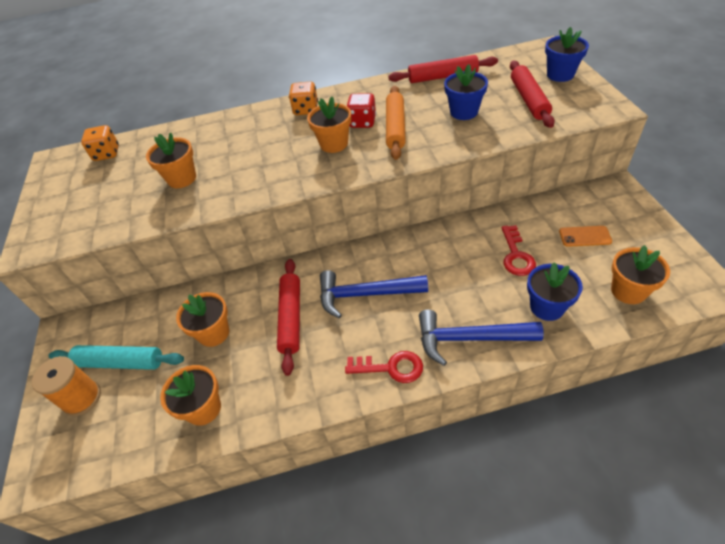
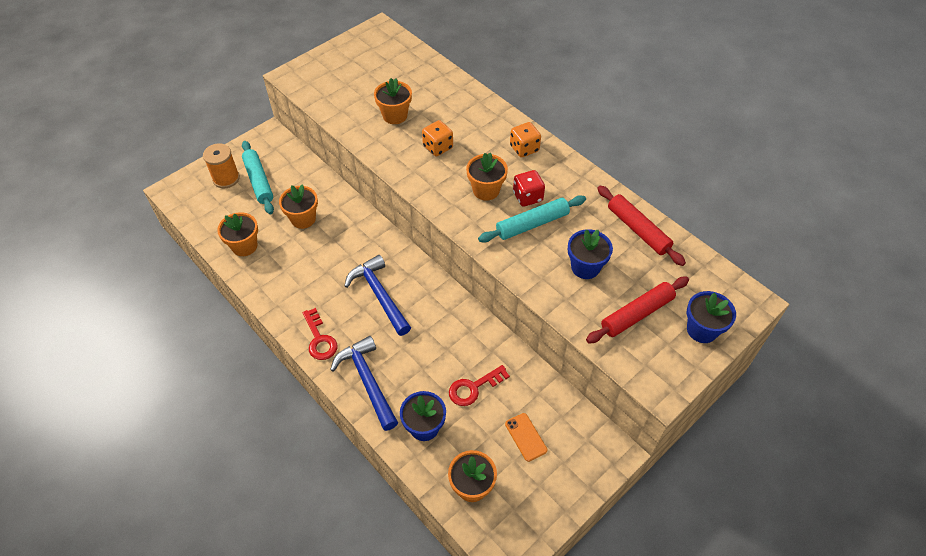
camera: 55 degrees right, 5 degrees up
(107, 154) = (400, 54): orange dice -> orange dice (438, 147)
(291, 318) = (336, 258): red rolling pin -> none
(395, 127) = (532, 224): orange rolling pin -> turquoise rolling pin

